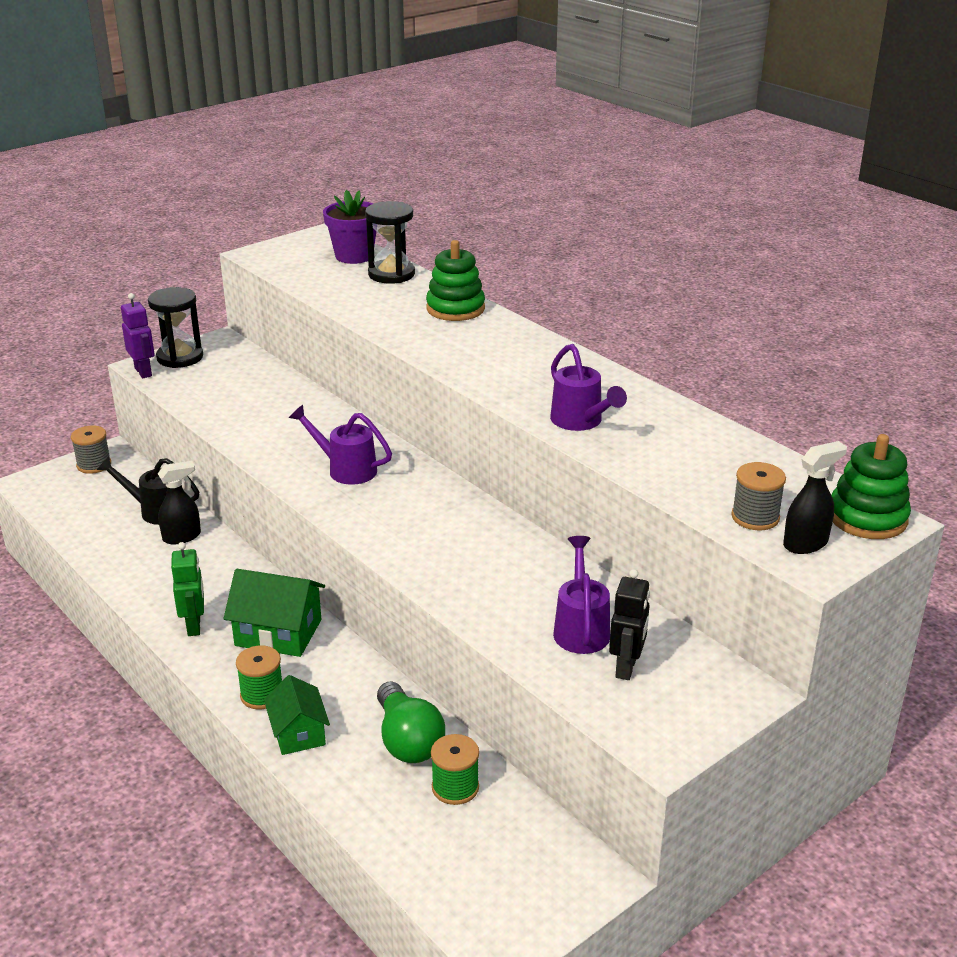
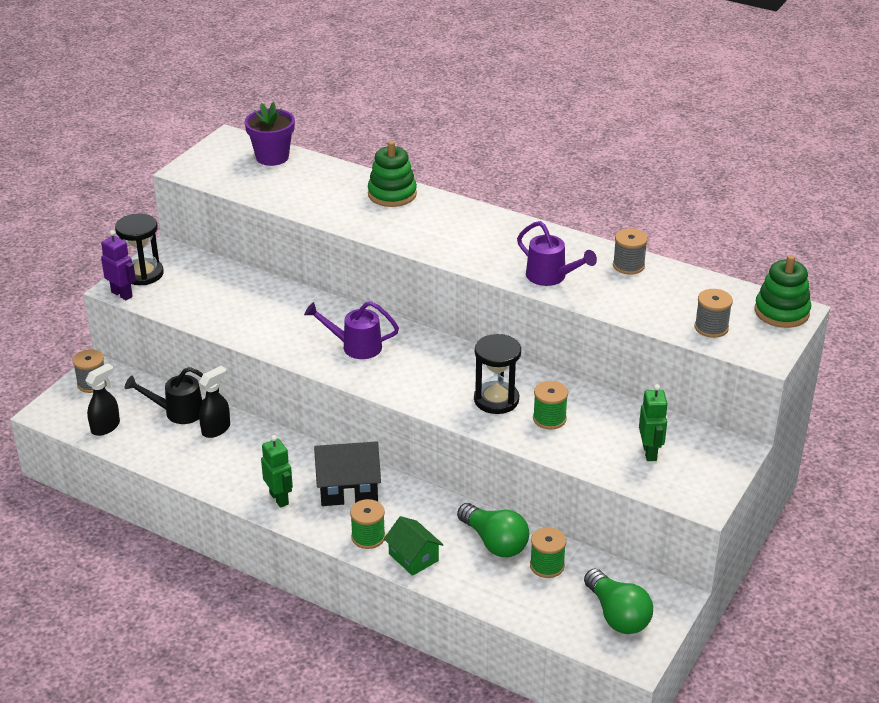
camera: 20 degrees left, 5 degrees up
(278, 633) = (348, 488): green house -> black house
(391, 274) = (317, 170): black hourglass -> black hourglass (496, 400)
(509, 879) = (617, 615): none -> green light bulb
(520, 597) = (549, 419): none -> green spool
(581, 629) = (604, 432): purple watering can -> none
(626, 668) = (650, 452): black robot -> green robot
(688, 427) = (628, 265): none -> grey spool
(806, 543) = (753, 340): black spray bottle -> black spray bottle (106, 427)

